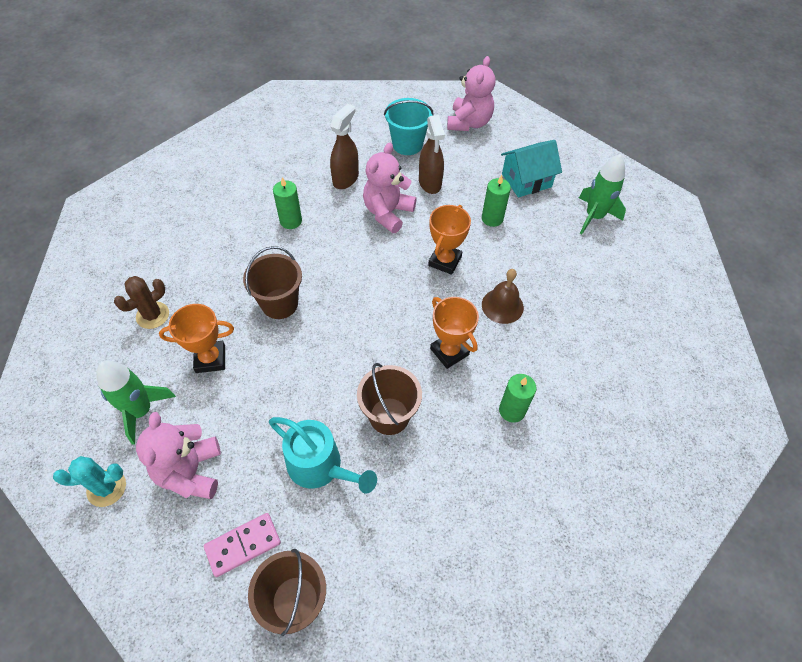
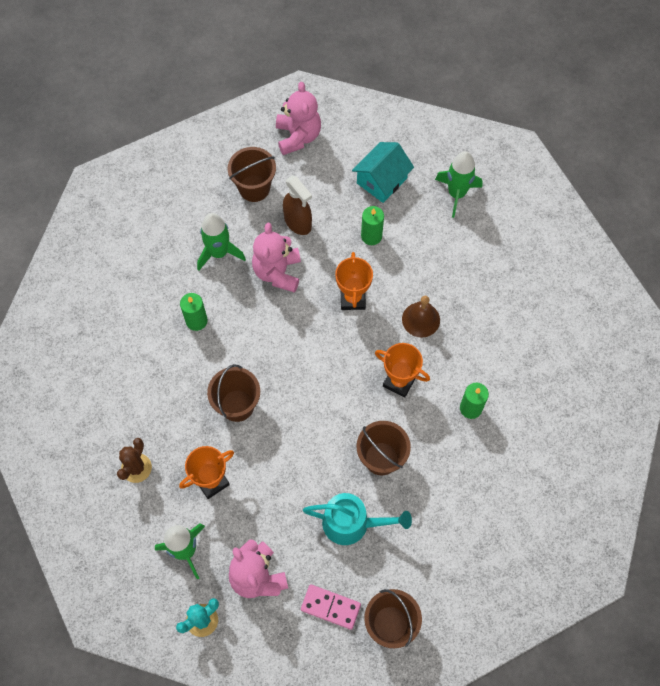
camera: 25 degrees left, 10 degrees up
(243, 545) = (330, 607): pink domino -> pink domino turned 75 degrees clockwise
(346, 179) = (219, 253): brown spray bottle -> green rocket
(407, 144) = (254, 188): turquoise bucket -> brown bucket

